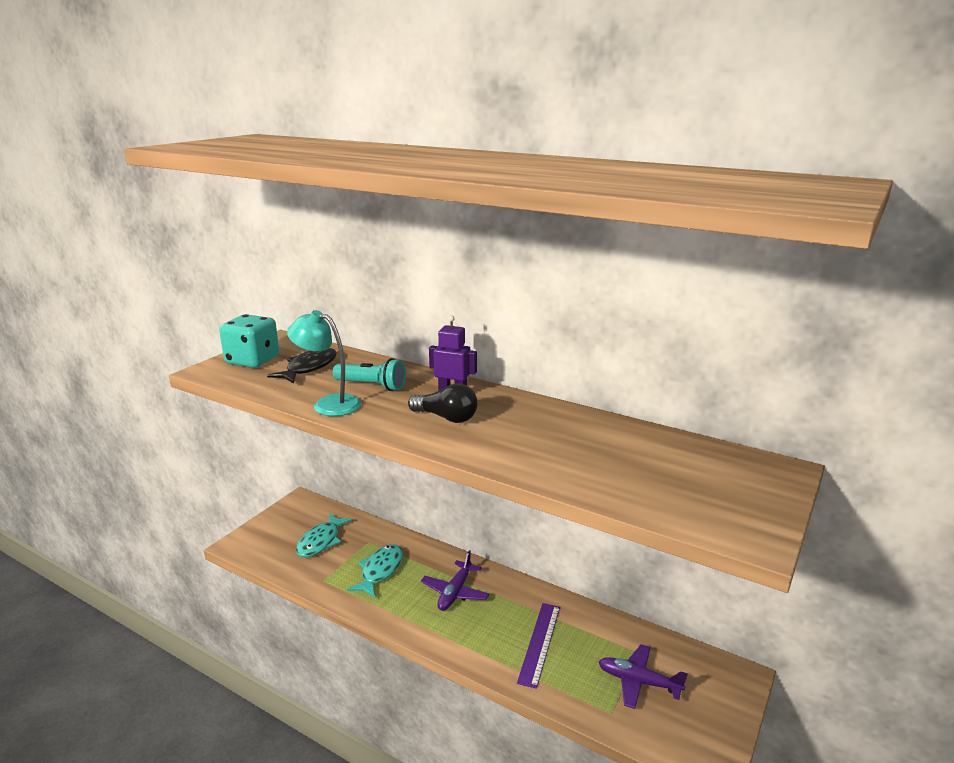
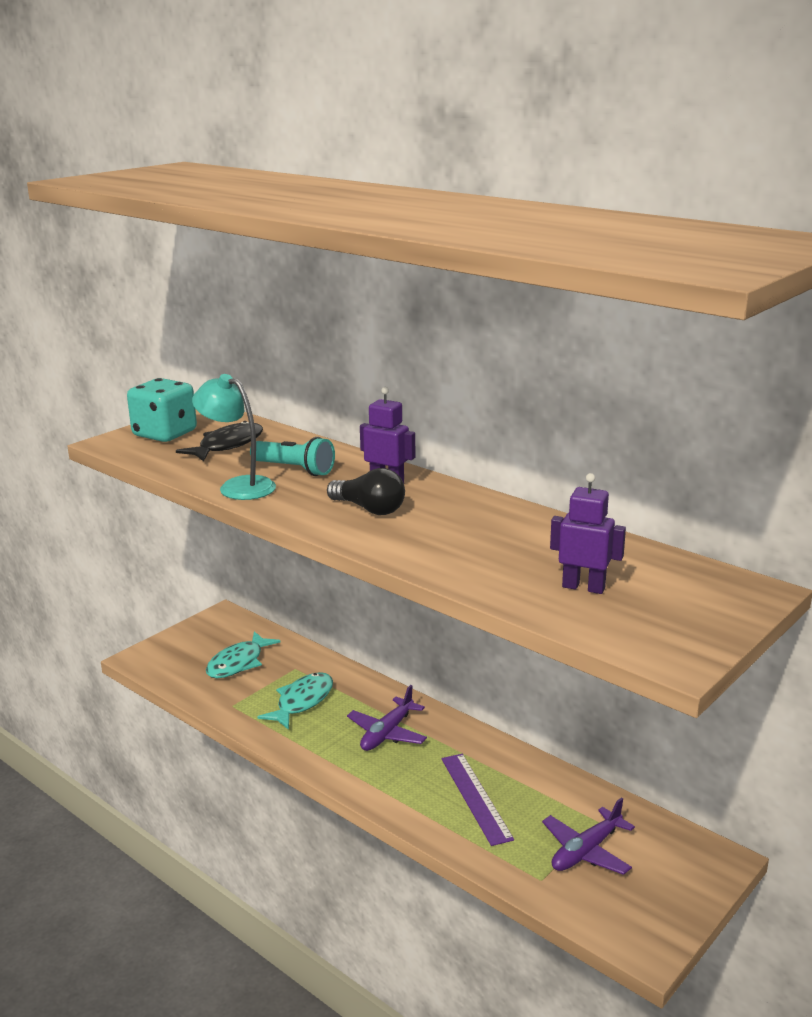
camera: 10 degrees right, 0 degrees up
(539, 643) = (475, 798): purple ruler -> purple ruler turned 45 degrees counterclockwise
(638, 682) = (586, 851): purple plane -> purple plane turned 75 degrees counterclockwise
(649, 477) = (583, 587): none -> purple robot

